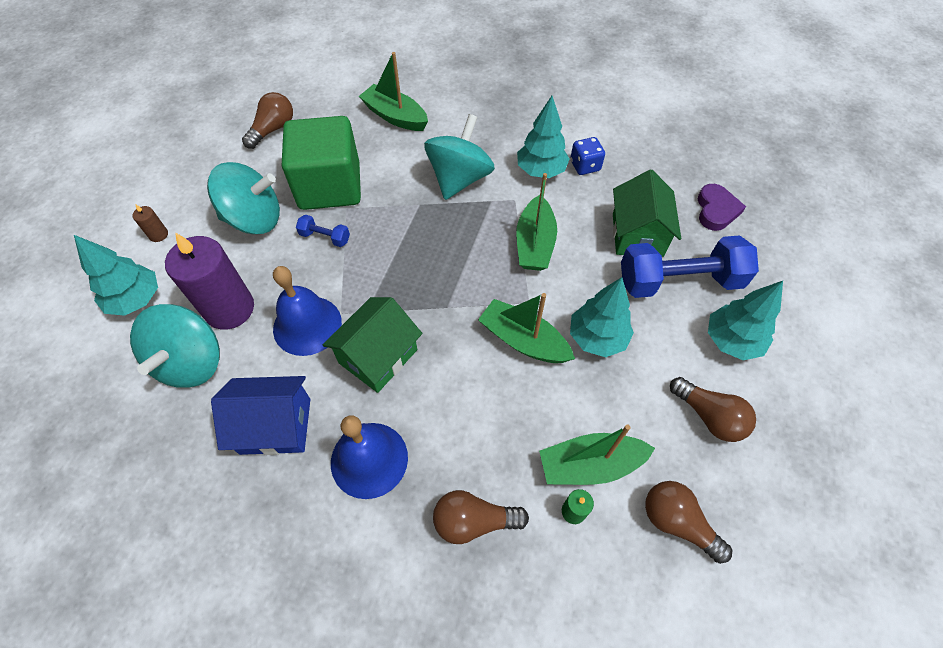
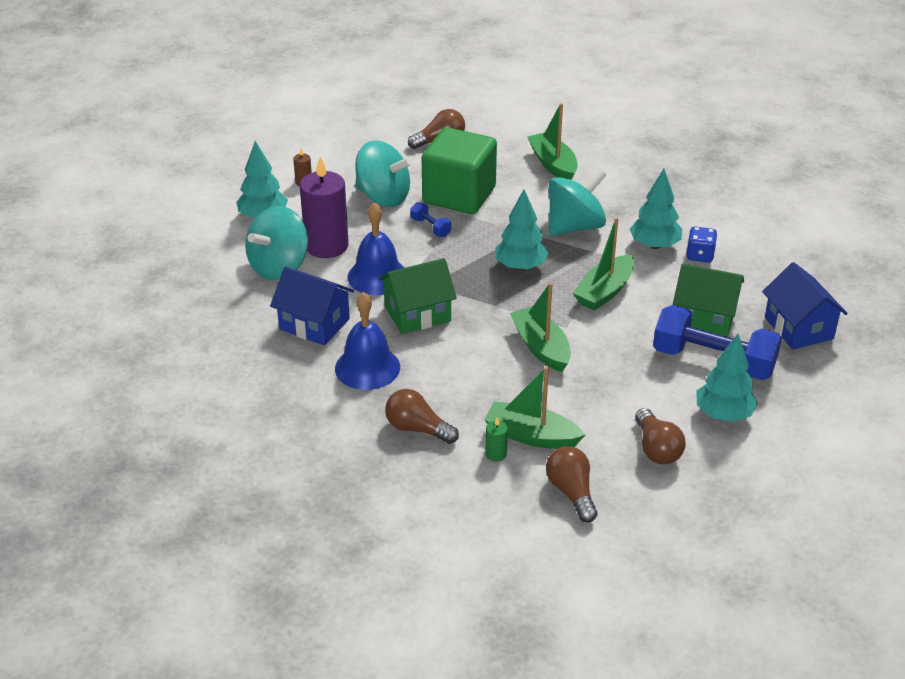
camera: 30 degrees right, 20 degrees down
(597, 338) = (605, 368): turquoise tree -> turquoise tree (520, 266)
(637, 234) = (704, 318): green house -> green house turned 75 degrees clockwise
(716, 210) = (798, 328): purple heart -> blue house

